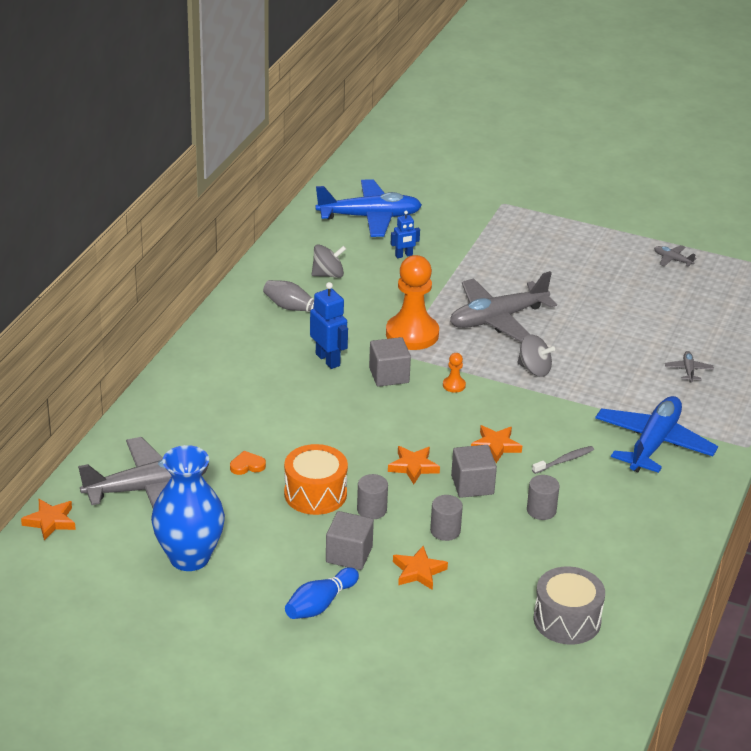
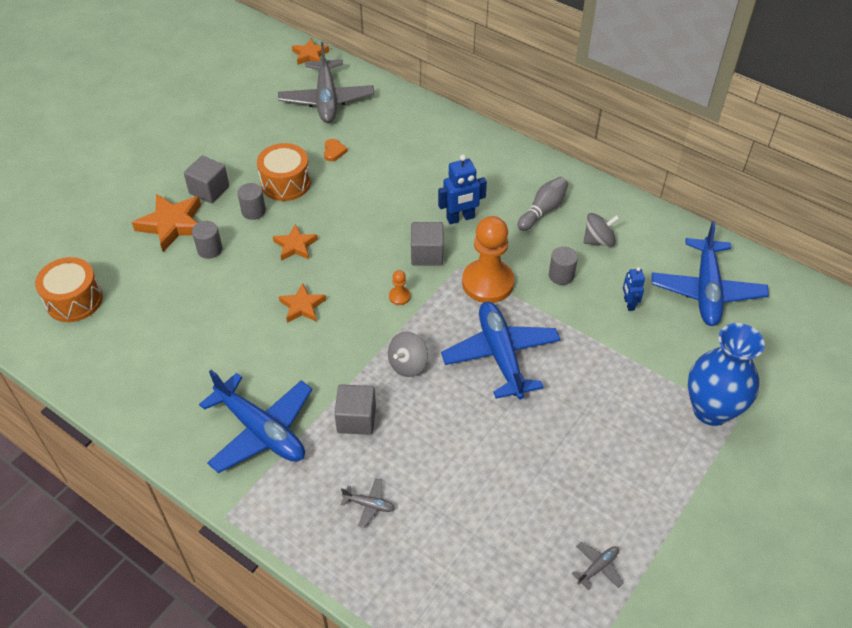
camera: 105 degrees right, 15 degrees up
(189, 557) = (245, 111): blue vase -> blue vase (711, 410)
(320, 604) = (166, 167): blue bowling pin -> none
(328, 274) = (599, 240): grey spinning top -> grey spinning top turned 105 degrees counterclockwise
(418, 571) = (172, 224): orange star -> orange star, size x1.63
(472, 485) = (257, 278): grey cube -> grey cube (356, 419)
(497, 319) = (501, 355): grey plane -> blue plane
(541, 510) = (206, 317): grey cylinder -> grey cylinder (561, 275)
(564, 460) = (264, 351): grey toothbrush -> none
(567, 620) = (74, 300): grey drum -> orange drum

